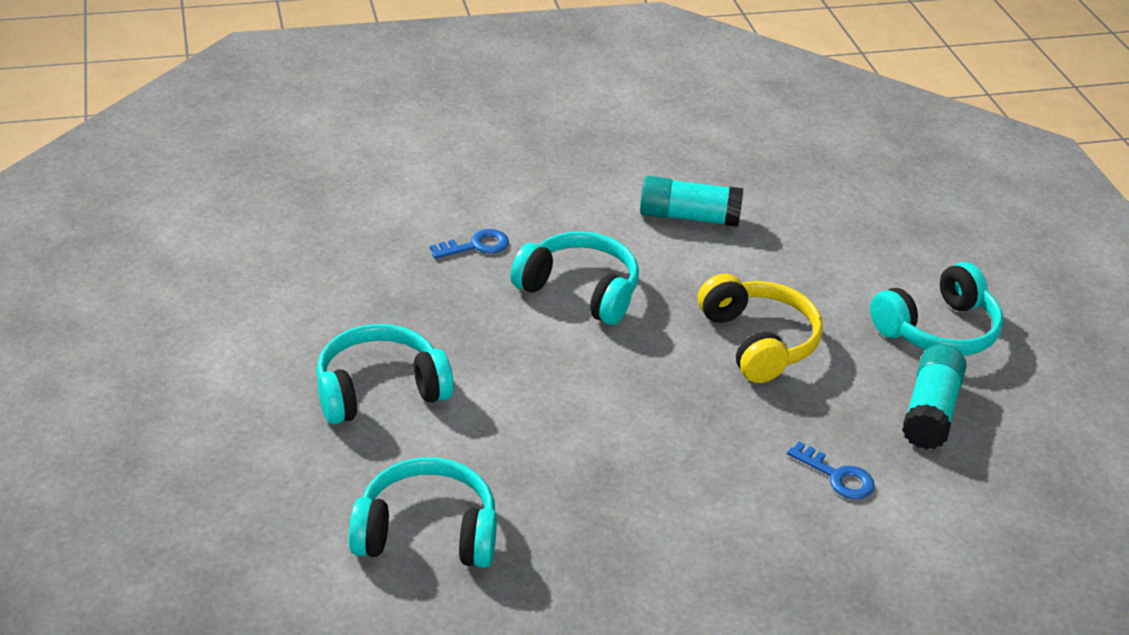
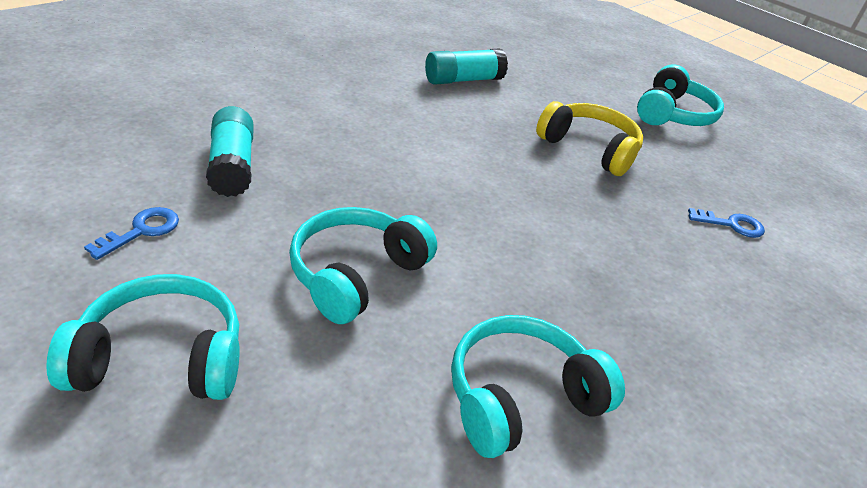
camera: 35 degrees left, 0 degrees up
(476, 246) = (332, 132): blue key -> blue key (141, 231)
(580, 290) = (441, 145): turquoise headphones -> turquoise headphones (161, 358)
(930, 411) = (726, 164): turquoise glue stick -> turquoise glue stick (232, 166)

